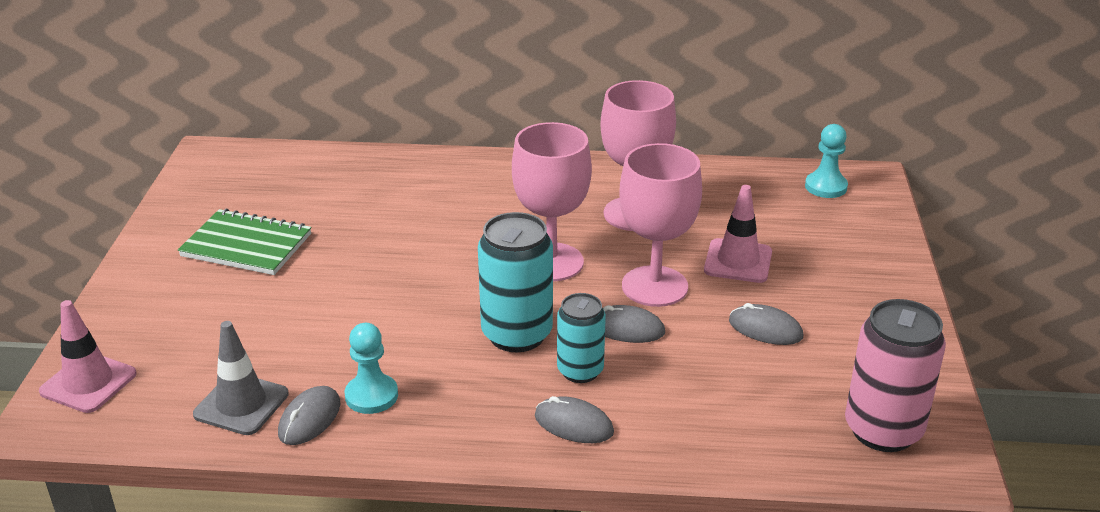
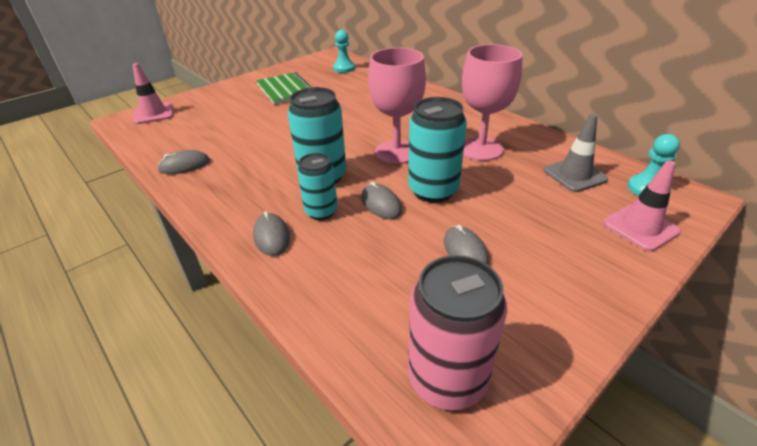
camera: 45 degrees right, 5 degrees up
(241, 404) = (176, 146): grey traffic cone -> grey traffic cone (574, 175)
(371, 396) = (220, 169): turquoise pawn -> turquoise pawn (344, 68)
(654, 286) = (433, 190): pink goblet -> turquoise can
(738, 261) = (509, 202): pink traffic cone -> pink traffic cone (640, 227)

